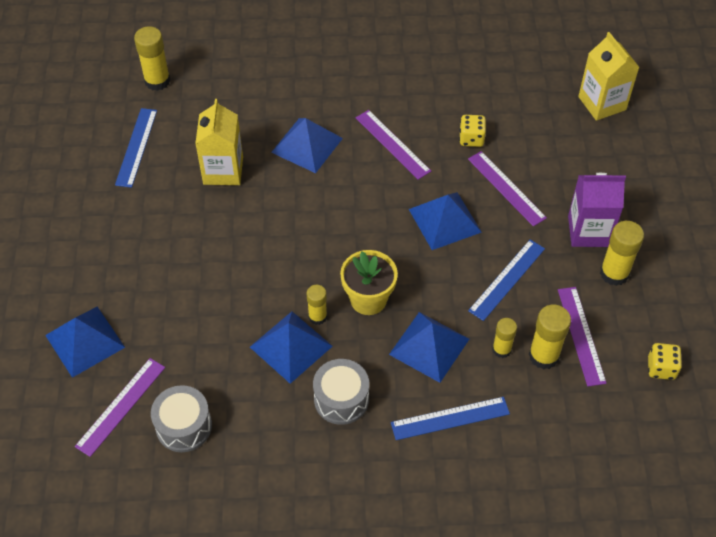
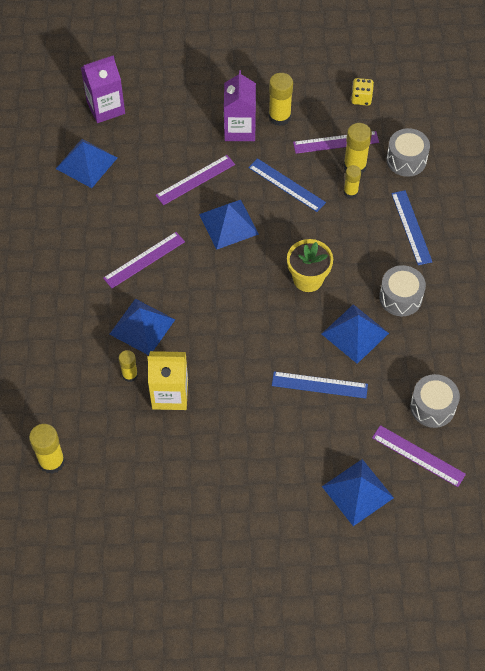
camera: 90 degrees left, 5 degrees up
(136, 147) = (138, 472): blue ruler -> blue ruler (319, 385)
(317, 316) = (326, 315): yellow glue stick -> yellow glue stick (130, 375)
(429, 346) = (350, 238): blue pyramid -> blue pyramid (86, 163)
(471, 139) = (141, 201): yellow dice -> none
(561, 419) = (406, 160): none -> grey drum
(602, 103) = (106, 108): yellow carton -> purple carton

